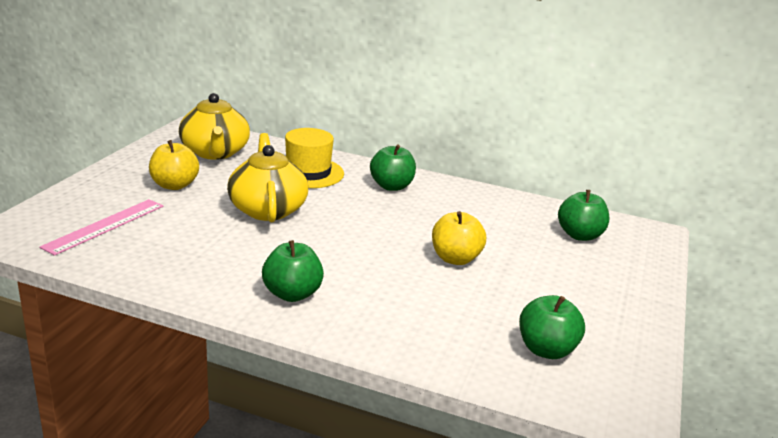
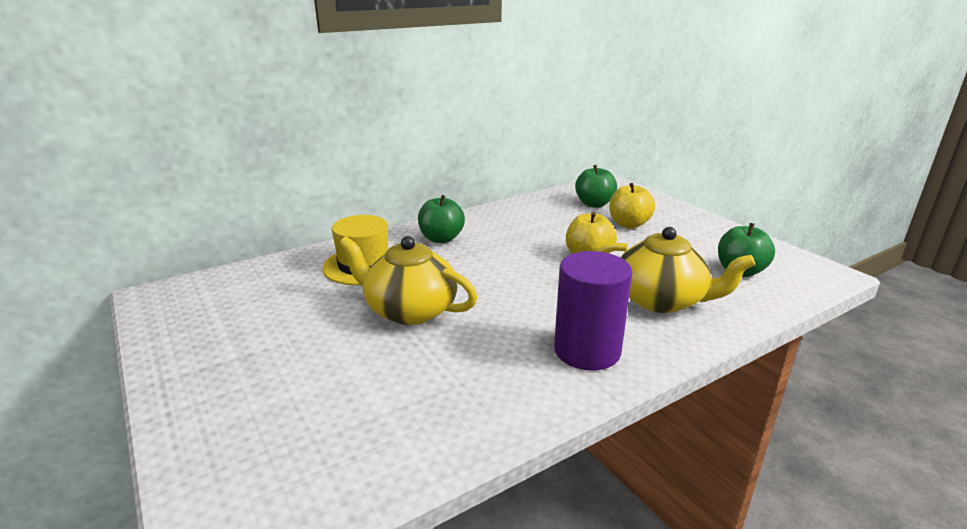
camera: 50 degrees left, 0 degrees up
(105, 226) = (316, 435): pink ruler -> none
(174, 185) = (281, 349): yellow apple -> yellow apple (629, 224)
(215, 152) = (242, 299): yellow teapot -> yellow teapot (661, 300)
(292, 294) = (587, 351): green apple -> purple cylinder

